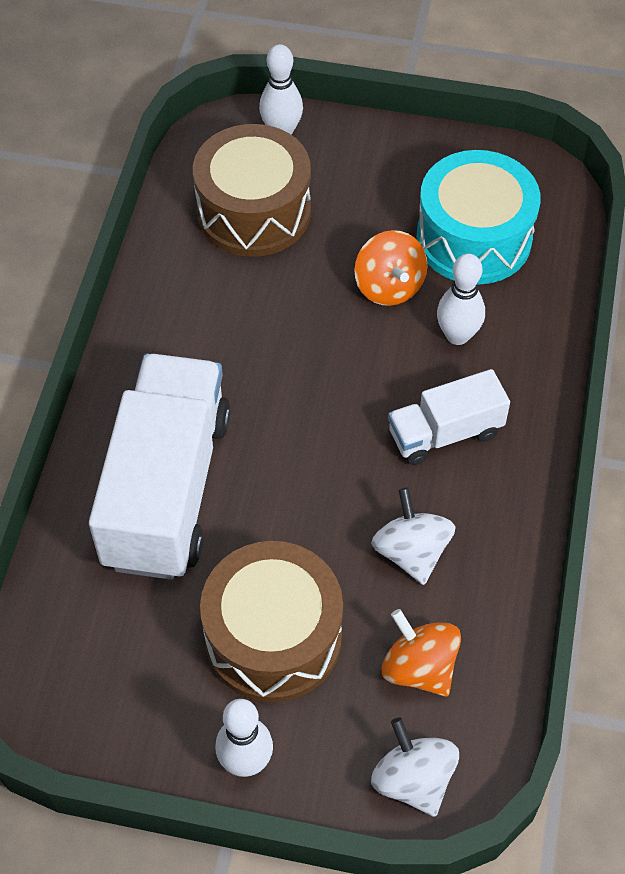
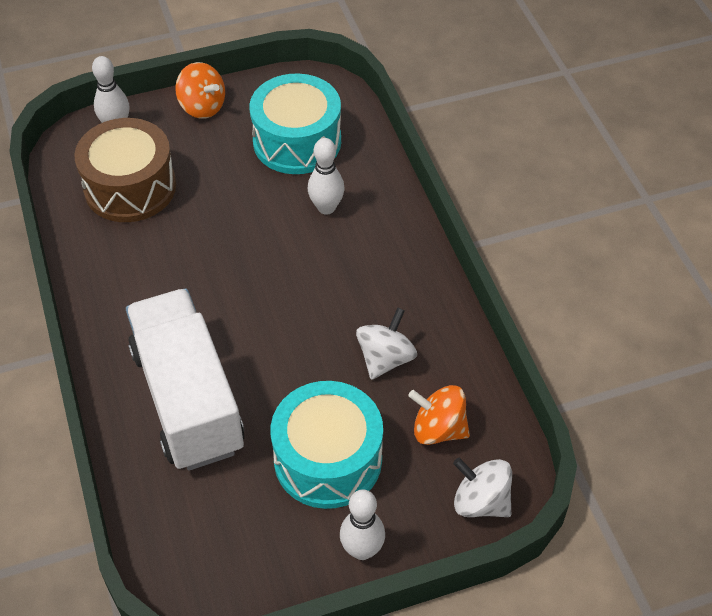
camera: 30 degrees left, 5 degrees down
(273, 637) = (328, 459): brown drum -> turquoise drum
(389, 286) = (259, 196): orange spinning top -> orange spinning top (202, 107)
(411, 552) = (385, 358): white spinning top -> white spinning top turned 75 degrees clockwise
(445, 433) = (358, 273): white truck -> none

